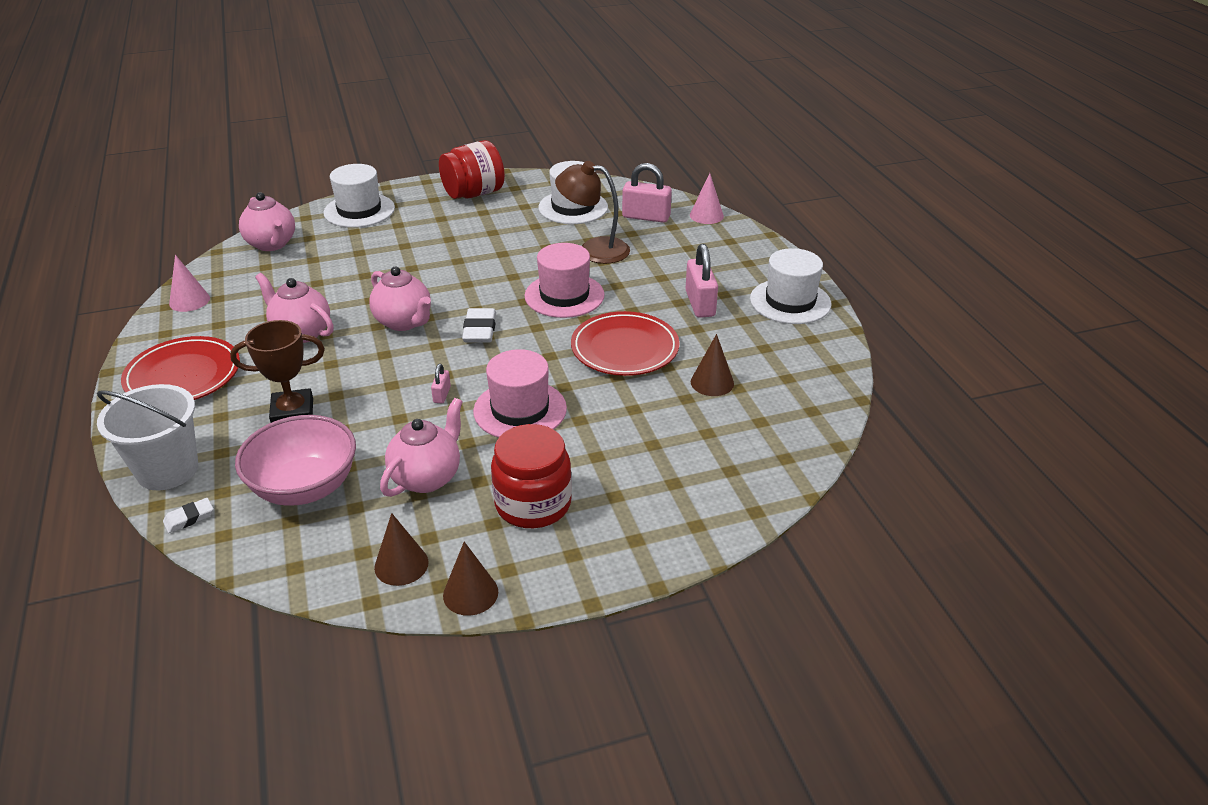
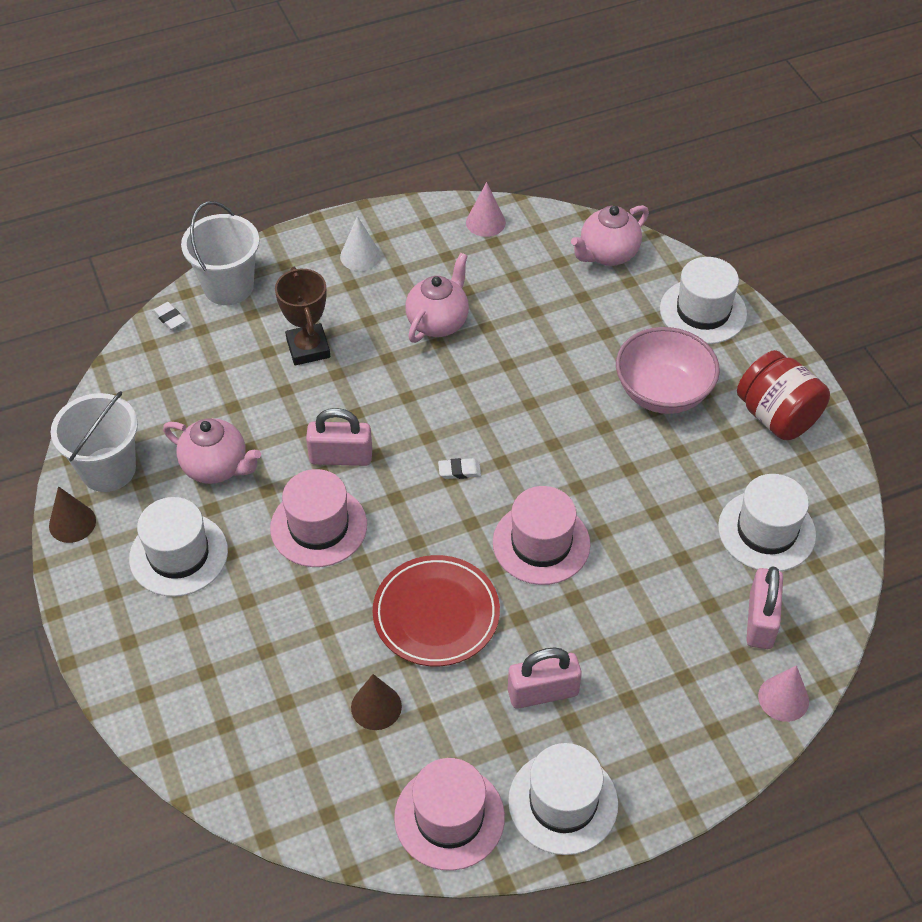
camera: 85 degrees right, 15 degrees up
(183, 375) = (360, 256): red plate -> white cone
(305, 487) = (205, 382): pink bowl -> pink bowl (662, 392)
(401, 565) = (108, 469): brown cone -> white bucket
(404, 322) = (467, 401): pink teapot -> none
(442, 395) = (341, 457): pink padlock -> pink padlock, size x2.04
(479, 330) = (459, 471): white eraser -> white eraser, size x0.60
(533, 504) = (178, 554): red jar -> white hat
(594, 249) = (657, 565): brown lamp -> none
(808, 351) = (449, 817): none -> pink hat

